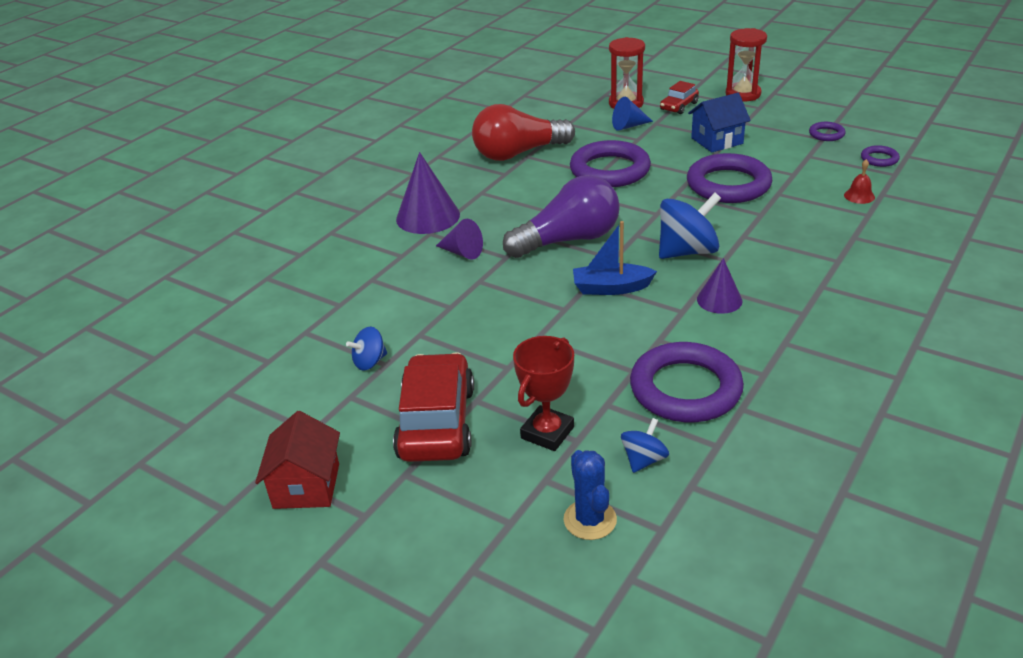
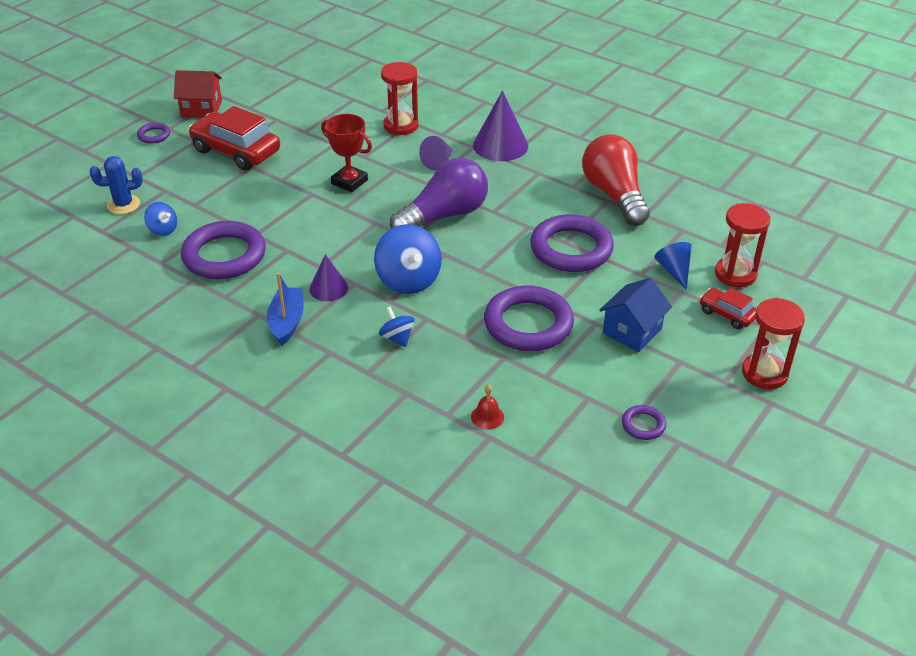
camera: 90 degrees right, 5 degrees up
(370, 362) = (309, 125): blue spinning top -> blue spinning top (397, 338)
(380, 286) = (401, 126): none -> red hourglass
(436, 422) = (236, 151): red car -> red car turned 150 degrees counterclockwise
(547, 433) = (206, 193): red trophy -> red trophy (349, 182)
(568, 240) = (444, 216): purple light bulb -> purple light bulb turned 105 degrees counterclockwise
(611, 288) = (364, 232): blue boat -> blue boat (287, 322)
(717, 141) = (632, 331): blue house -> blue house turned 60 degrees clockwise
(879, 159) = (572, 456): purple ring -> purple ring (154, 135)

